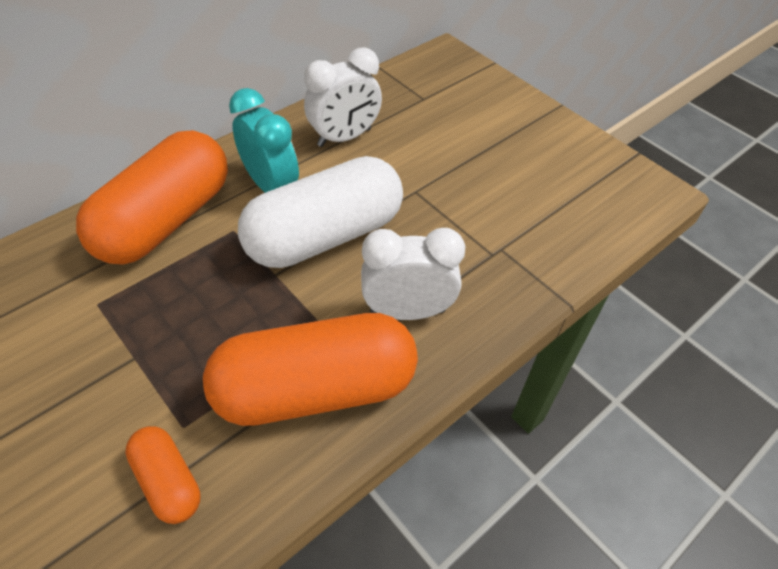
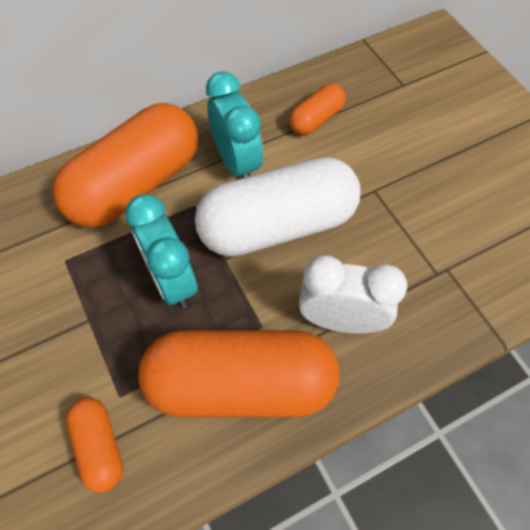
camera: 15 degrees right, 10 degrees up
(222, 304) = (172, 280): none -> turquoise clock
(344, 137) = (316, 119): white clock -> orange capsule

